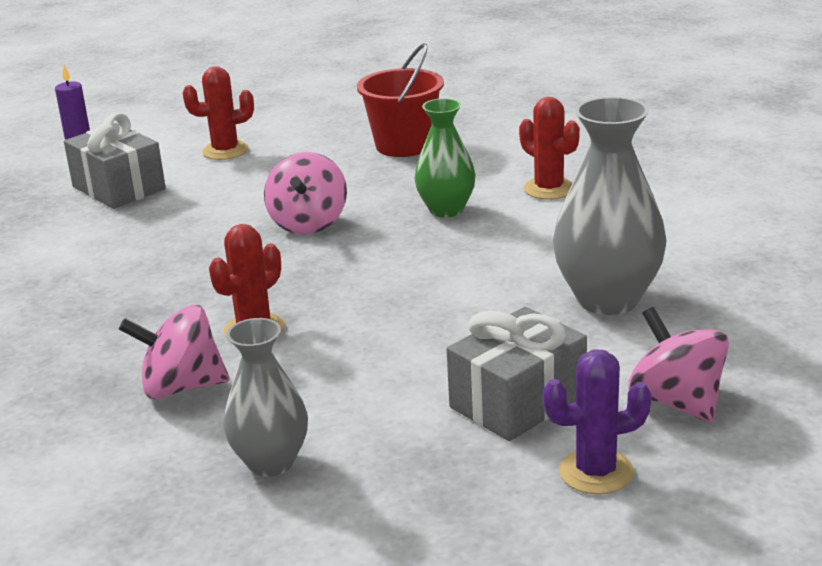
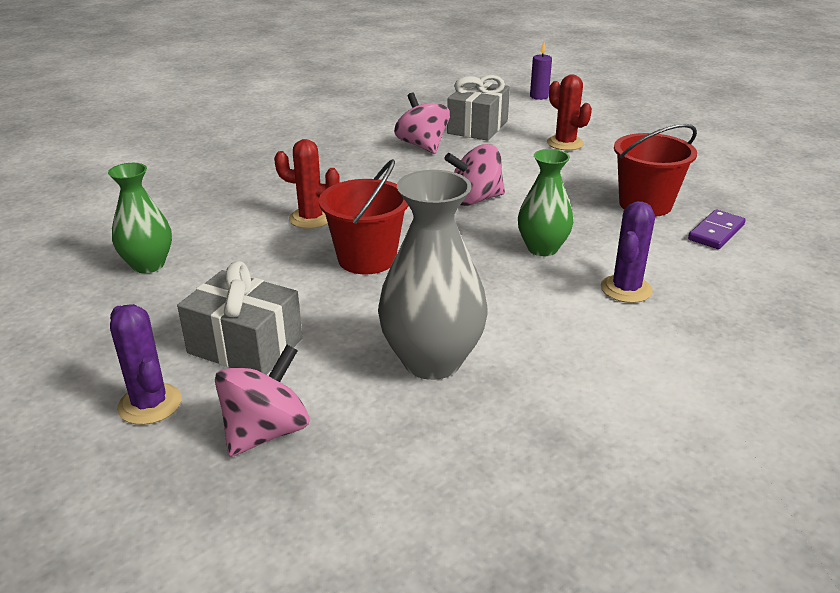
camera: 65 degrees right, 5 degrees up
(181, 387) = (230, 214): pink spinning top -> pink spinning top (422, 145)
(271, 462) = (148, 265): grey vase -> green vase
(387, 306) = (367, 259): none -> red bucket
(483, 130) = (716, 232): none -> purple domino
(549, 189) = (626, 289): red cactus -> purple cactus

